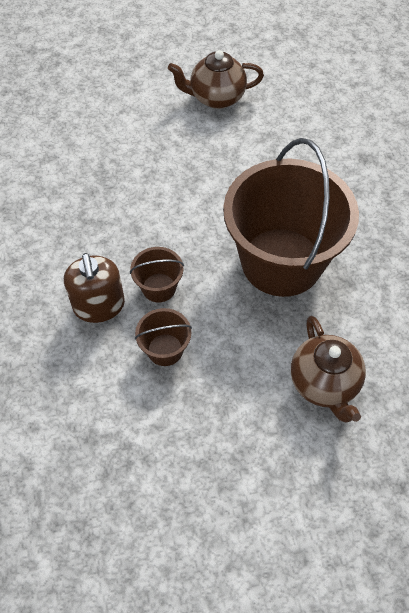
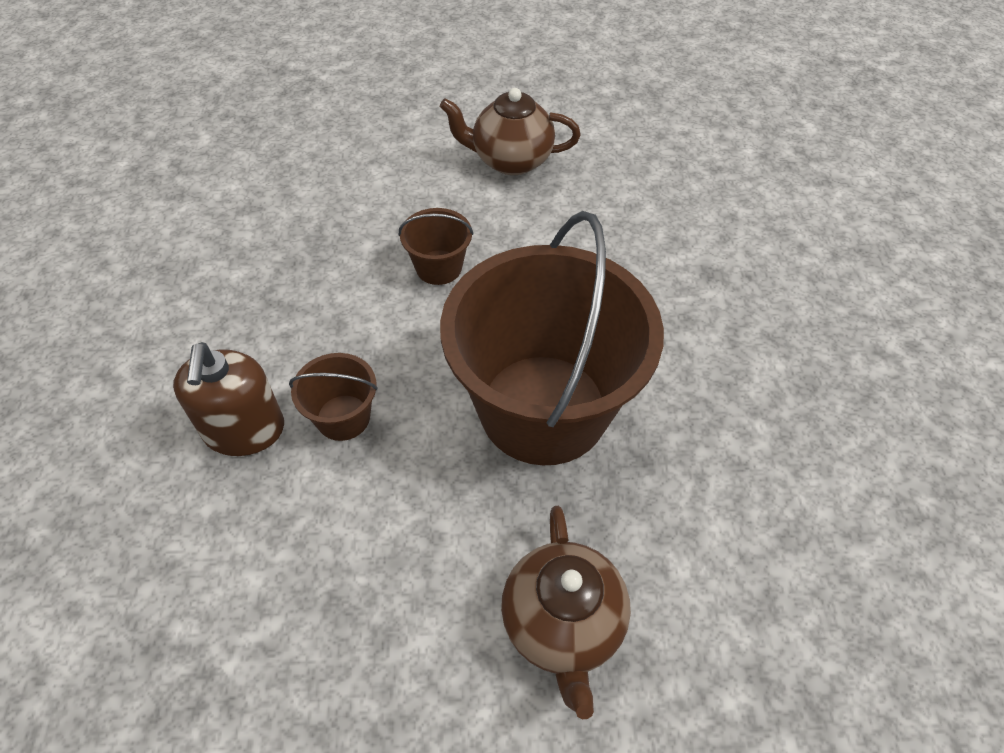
camera: 10 degrees right, 5 degrees down
(165, 349) = (321, 518): brown bucket -> brown bucket (438, 267)

